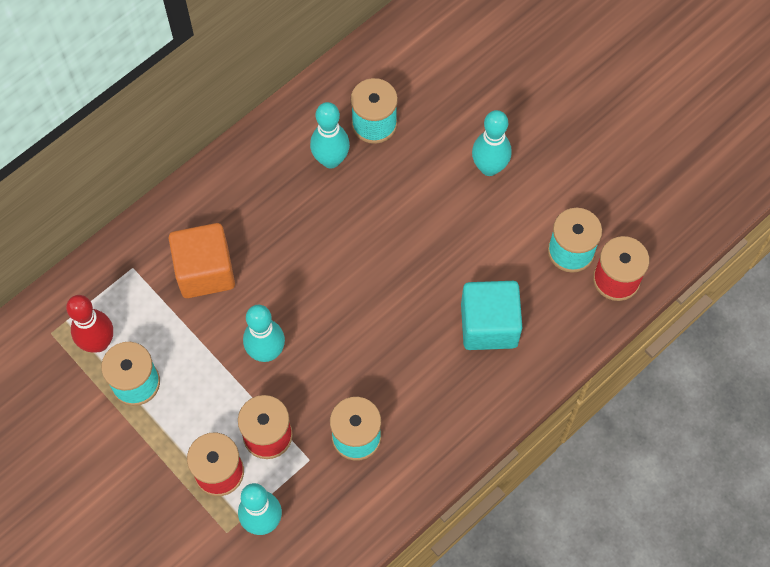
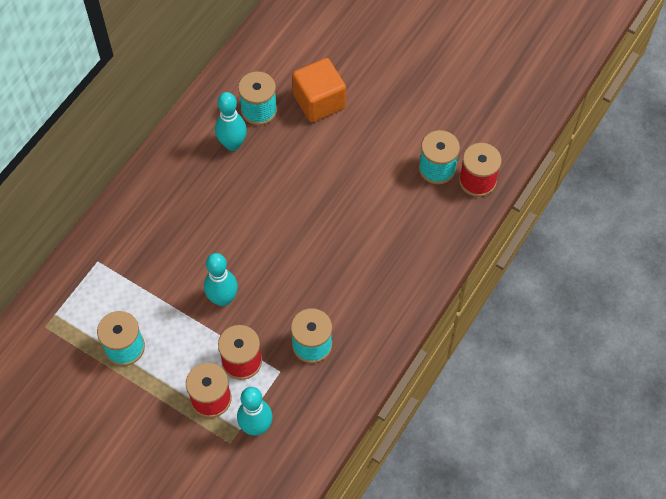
camera: 15 degrees left, 5 degrees down
(98, 342) = (86, 324): red bowling pin -> none
(205, 271) = (157, 250): orange cube -> orange cube (319, 102)
(489, 167) = (357, 122): turquoise bowling pin -> none
(489, 325) = (390, 237): turquoise cube -> none

